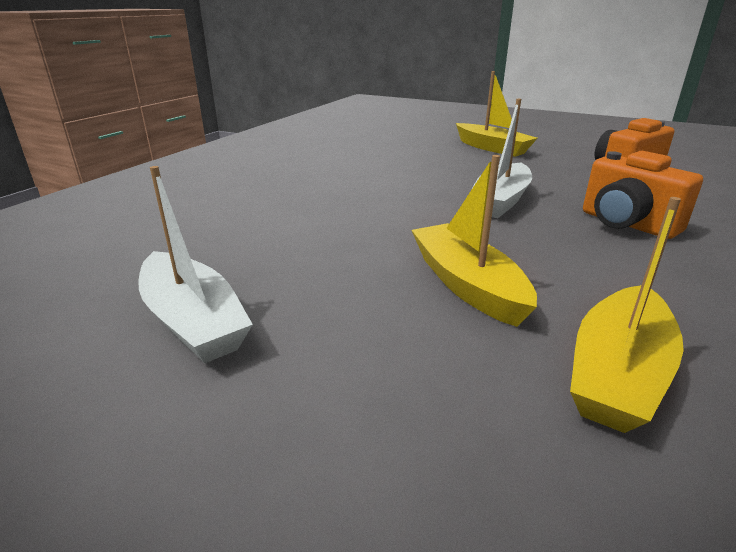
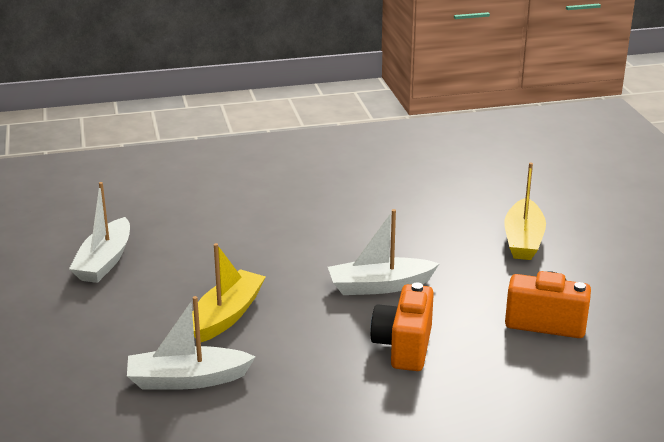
camera: 50 degrees right, 0 degrees up
(618, 373) = (187, 379): yellow boat -> white boat

